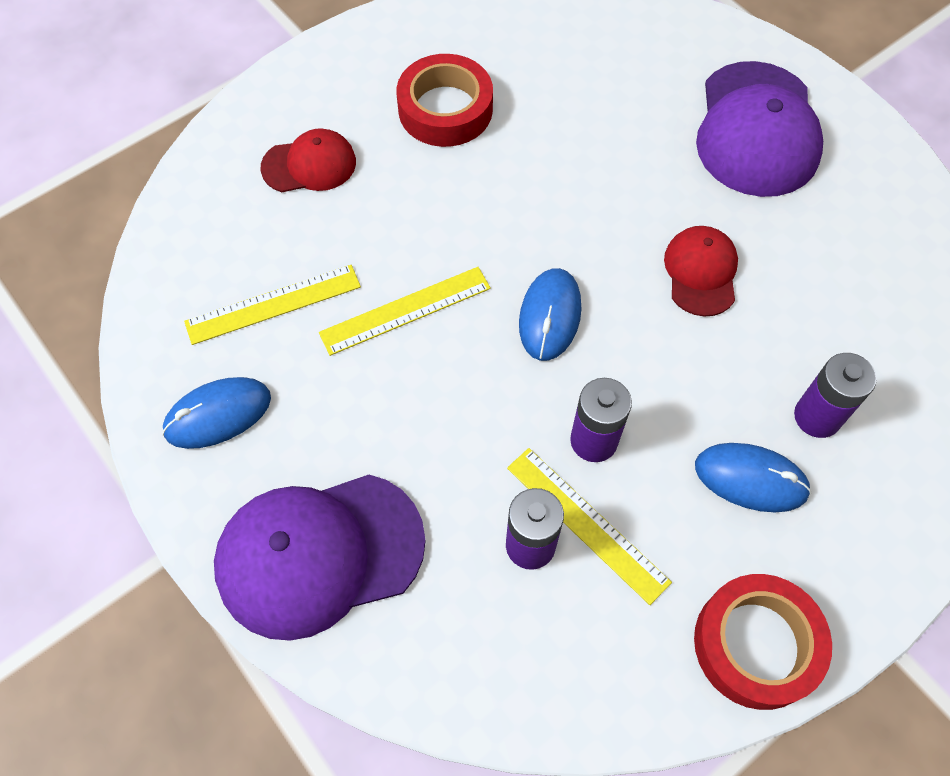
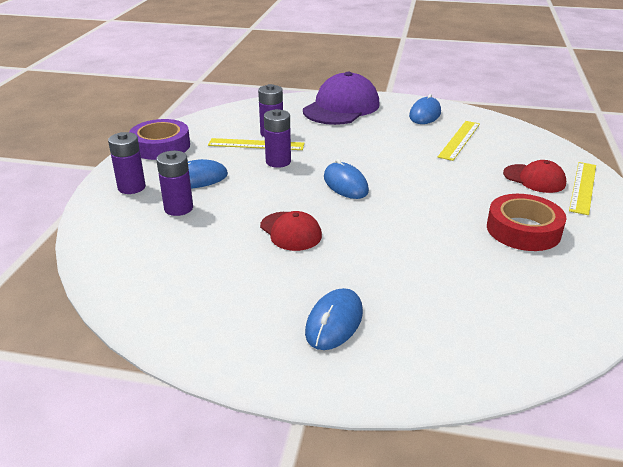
camera: 140 degrees right, 30 degrees down
(309, 165) = (534, 179): red cap -> red cap turned 90 degrees counterclockwise
(405, 310) = (408, 159): yellow ruler -> yellow ruler (583, 187)
(756, 644) = (161, 146): red tape -> purple tape
(757, 130) = (334, 322): purple cap -> blue mouse
(865, 525) = (131, 187): none -> purple battery

